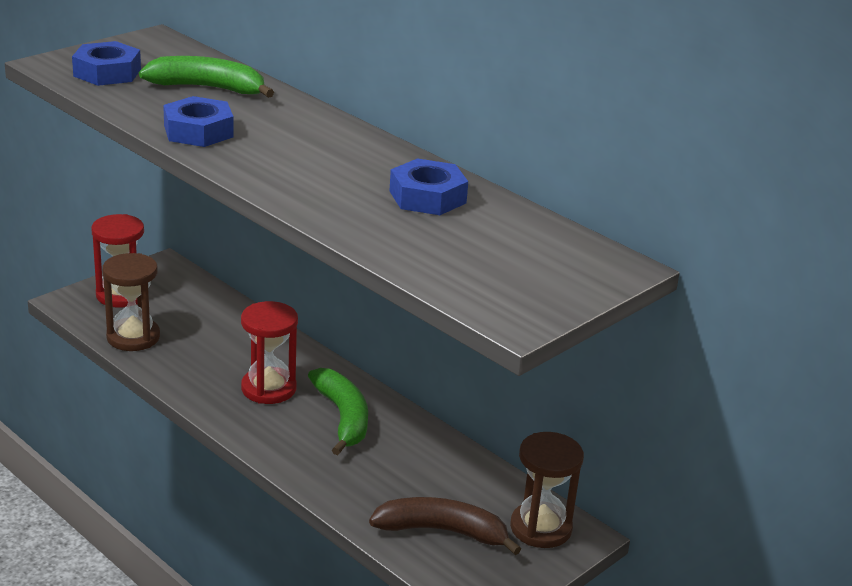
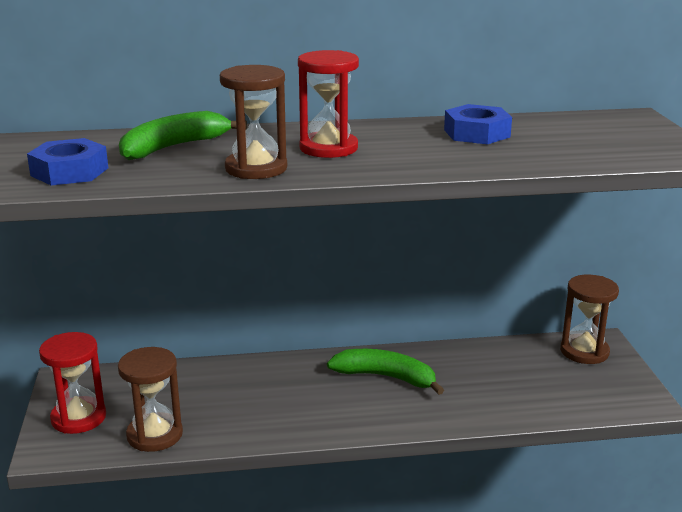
camera: 50 degrees left, 5 degrees down
(198, 131) = (256, 168): blue nut -> brown hourglass
(268, 388) = (312, 395): red hourglass -> red hourglass (328, 148)
(442, 531) = (560, 389): brown banana -> none

